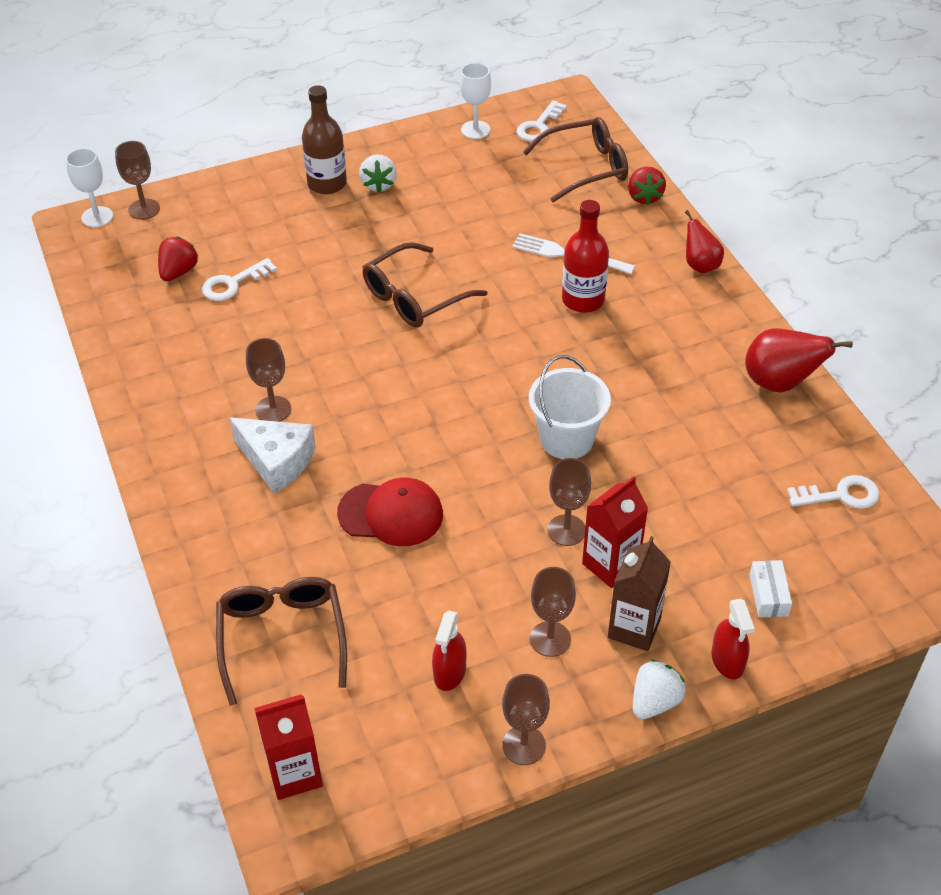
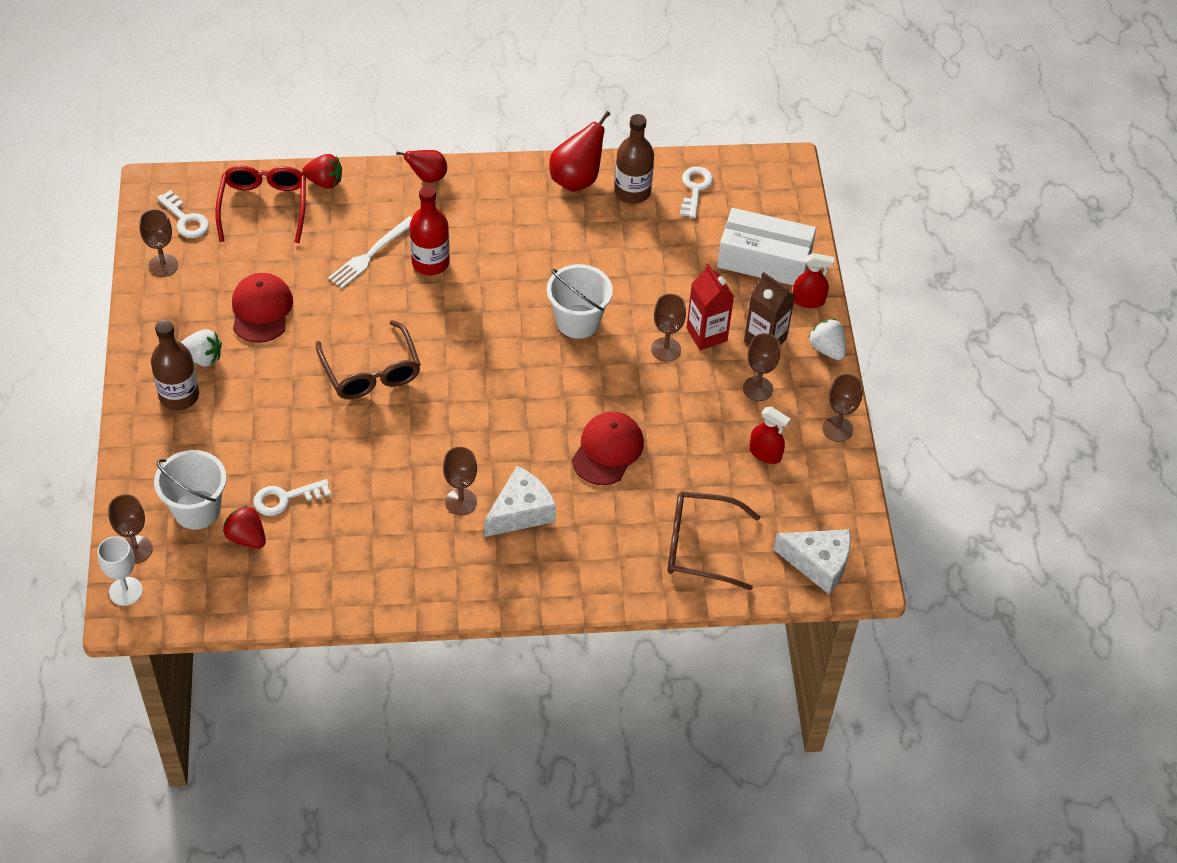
camera: 75 degrees left, 5 degrees up
(200, 232) = (197, 510): none -> white bucket
(233, 283) = (285, 498): white key -> white key turned 90 degrees clockwise
(295, 773) = (818, 563): red carton -> white cheese
(455, 203) = (261, 310): none -> red cap
(475, 130) = (163, 266): white goblet -> brown goblet
(585, 168) = (263, 207): brown glasses -> red glasses
(768, 595) = (764, 259): white box -> white box, size x2.28
(795, 437) = (632, 192): none -> brown bottle

